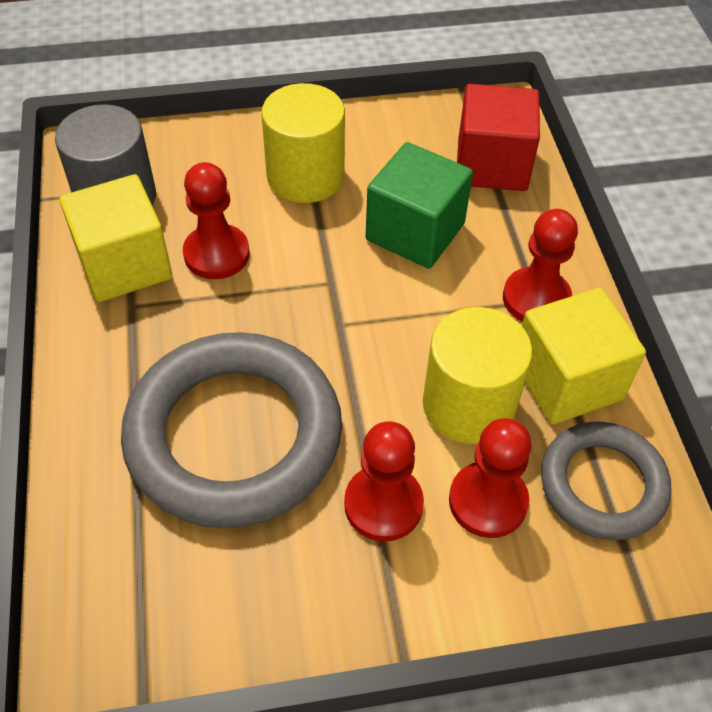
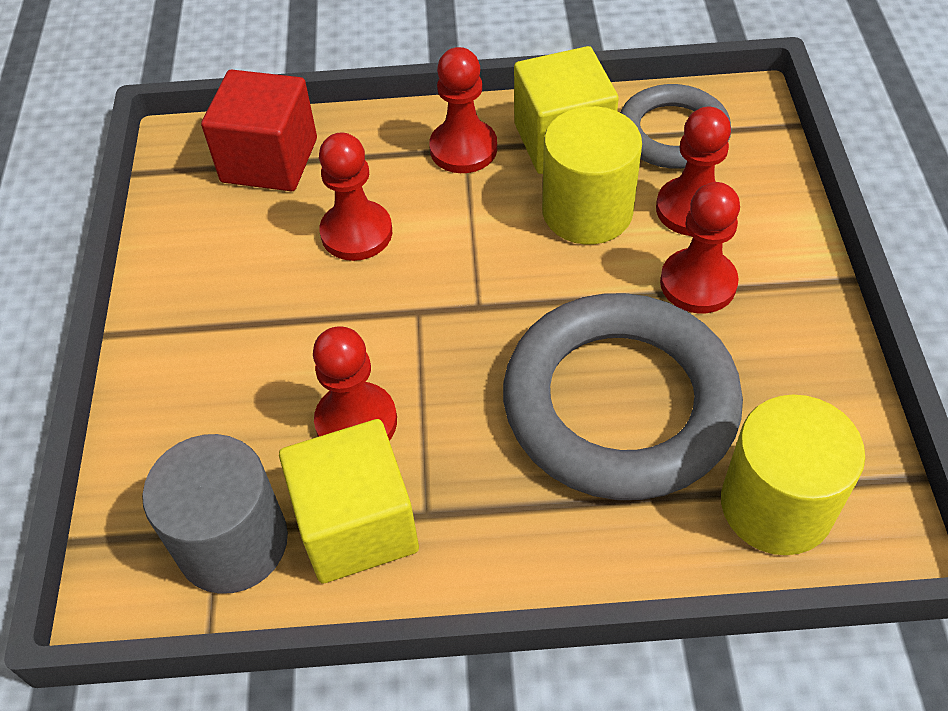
camera: 80 degrees left, 0 degrees up
(305, 176) = (244, 328): yellow cylinder -> yellow cylinder (776, 505)
(415, 232) = (356, 233): green cube -> red pawn

